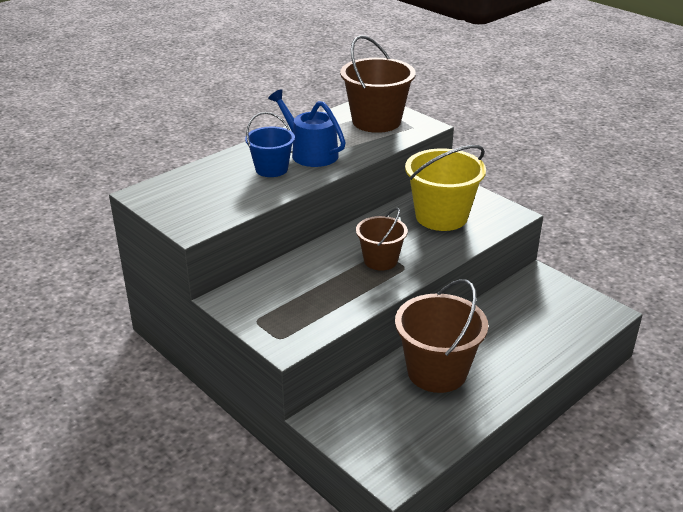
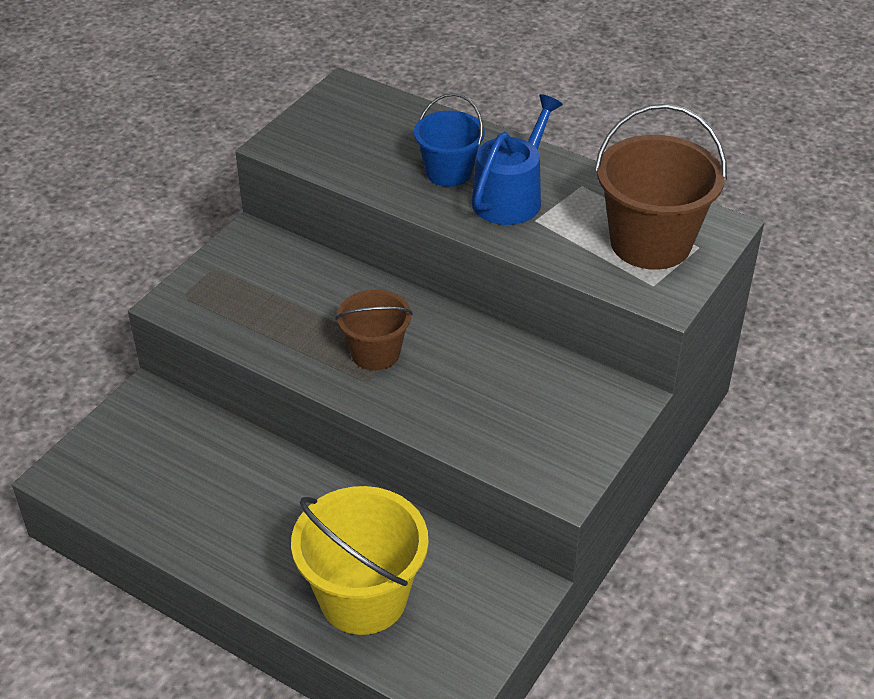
camera: 75 degrees right, 10 degrees up
(437, 372) = (253, 490): brown bucket -> none
(441, 217) = (519, 400): yellow bucket -> yellow bucket (363, 597)

